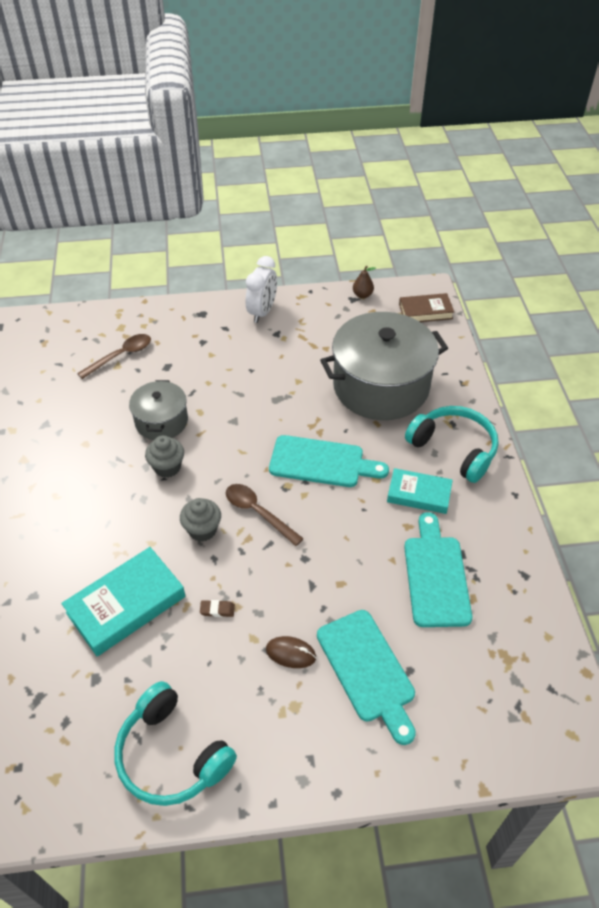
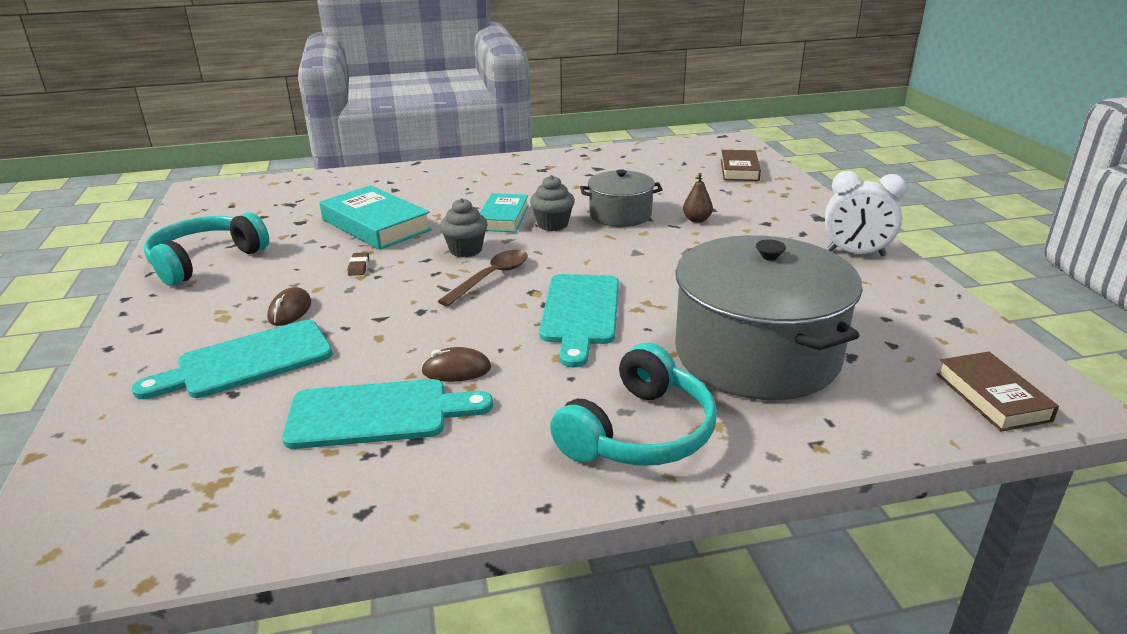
camera: 85 degrees right, 20 degrees down
(92, 333) = (739, 170): none -> brown book
(121, 356) = (712, 186): brown spoon -> none
(362, 295) = (975, 329): brown pear -> brown pear (697, 220)
(388, 534) = (456, 370): none -> brown mouse
(419, 494) = (533, 396): turquoise book -> turquoise book (503, 218)

